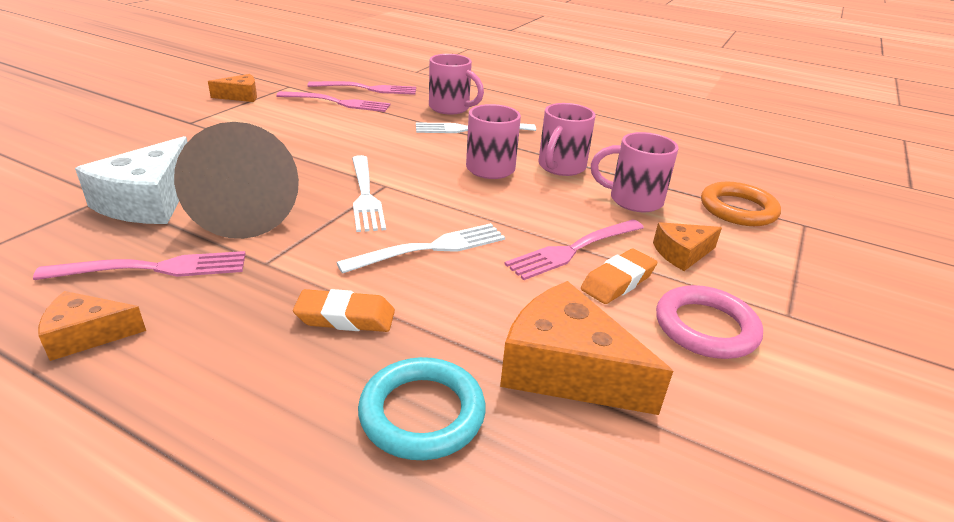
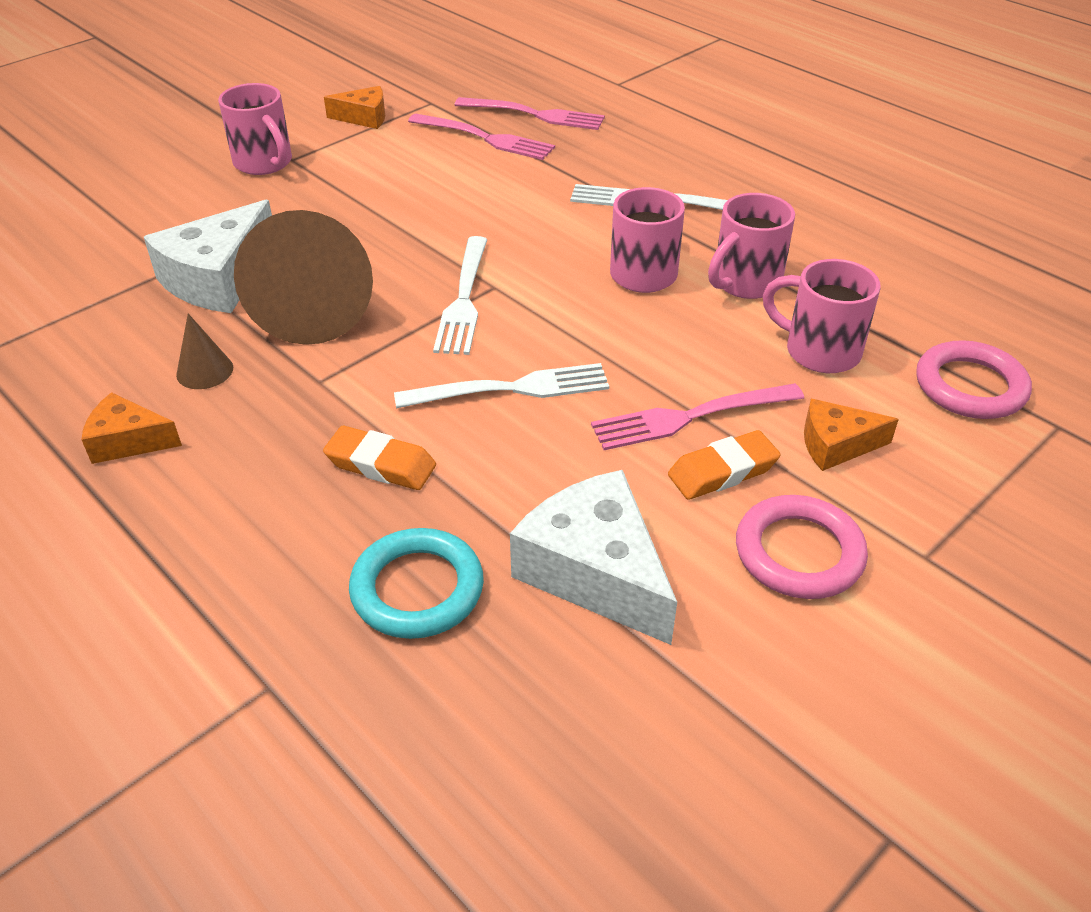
camera: 20 degrees right, 10 degrees up
(154, 268) = (204, 371): pink fork -> brown cone
(451, 108) = (638, 160): pink mug -> pink mug (264, 163)
(566, 369) = (595, 572): orange cheese -> white cheese
(738, 209) = (970, 386): orange ring -> pink ring

